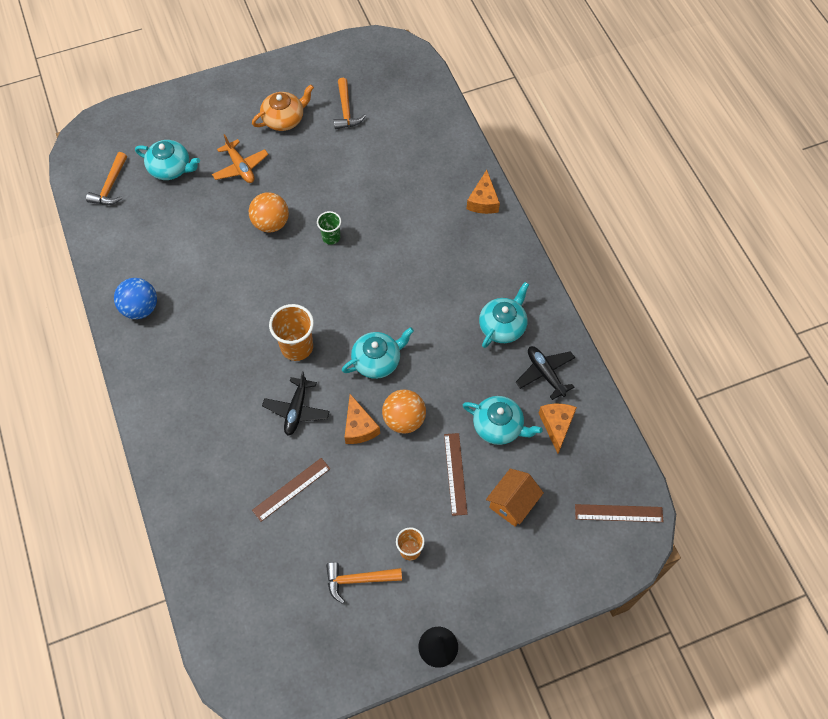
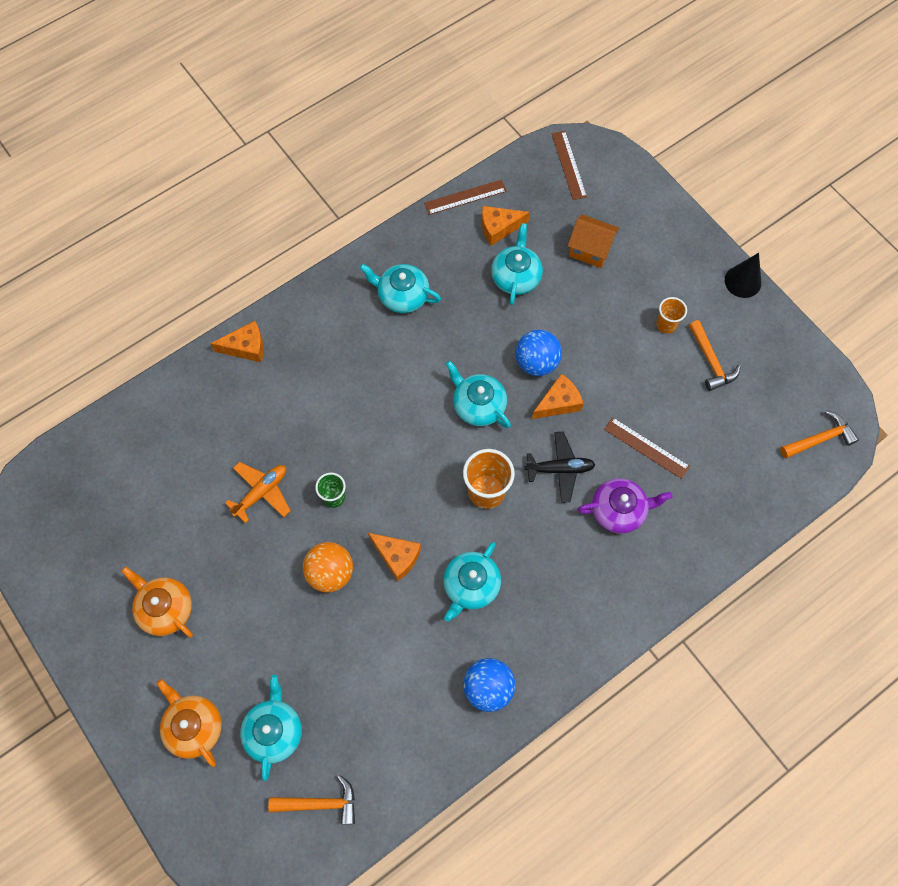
camera: 105 degrees left, 5 degrees up
(194, 124) = (194, 726): none -> orange teapot
(223, 316) = (470, 585): none -> turquoise teapot
(240, 167) = (254, 639): orange plane -> orange plane (261, 492)
(242, 447) = (619, 510): none -> purple teapot
(266, 270) = (397, 556): none -> orange cheese
(346, 110) = (138, 534): orange hammer -> orange hammer (820, 439)
(404, 419) = (536, 362): orange ball -> blue ball
(455, 473) = (577, 303): brown ruler -> brown ruler (465, 197)
(545, 373) = (446, 247): black plane -> none

